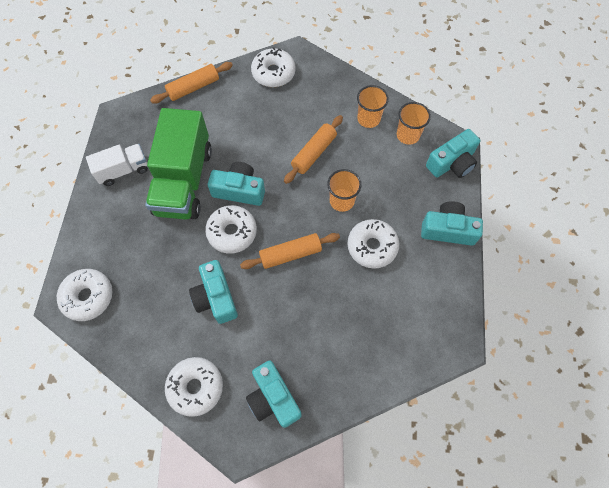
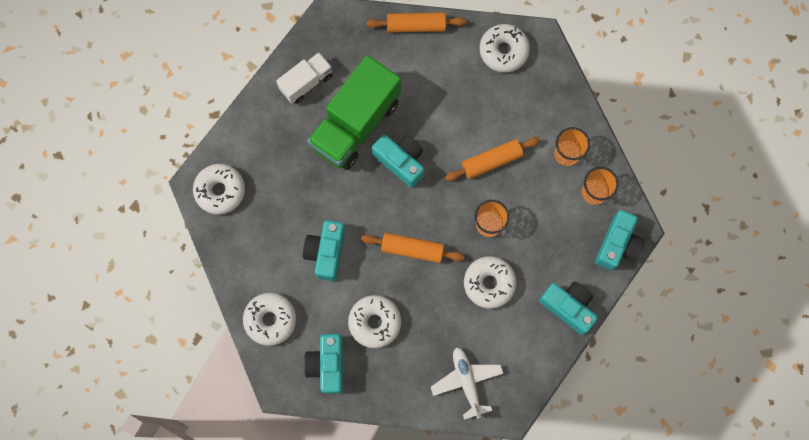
camera: 30 degrees right, 10 degrees up
(123, 170) = (306, 82): white truck -> white truck turned 45 degrees counterclockwise
(232, 232) = (372, 199): white donut -> white donut (375, 322)
(406, 340) = (467, 382): none -> white plane
(452, 163) = (617, 244): turquoise camera -> turquoise camera turned 60 degrees counterclockwise

